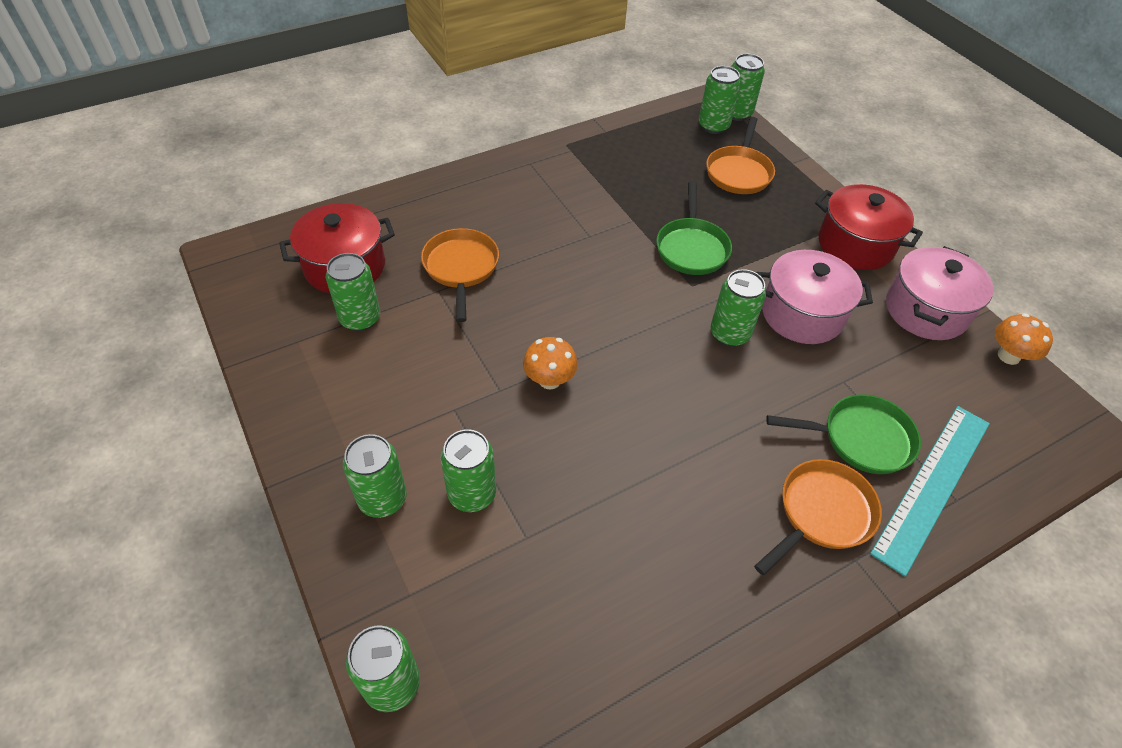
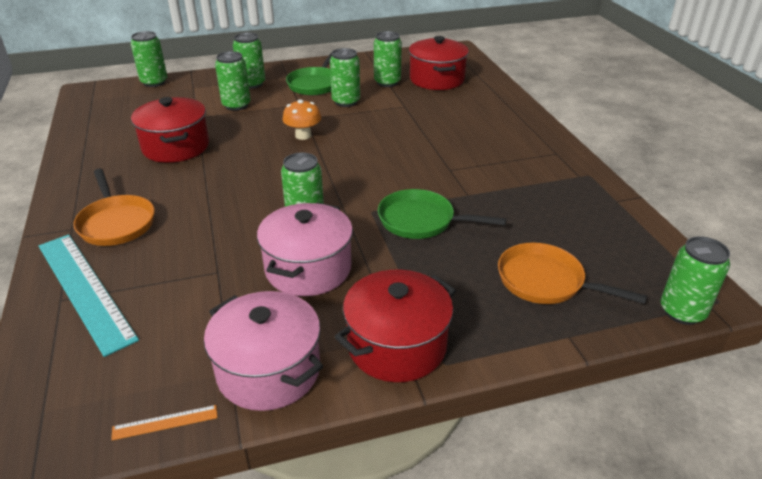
camera: 105 degrees right, 15 degrees down
(461, 268) = (424, 114): orange pan -> none
(626, 527) = (176, 147): none -> red pot
(713, 126) = (644, 282): green can -> green can (346, 102)
(861, 439) = (156, 262): green pan -> green pan (315, 84)
(1008, 356) = (165, 422): orange mushroom -> orange ruler

